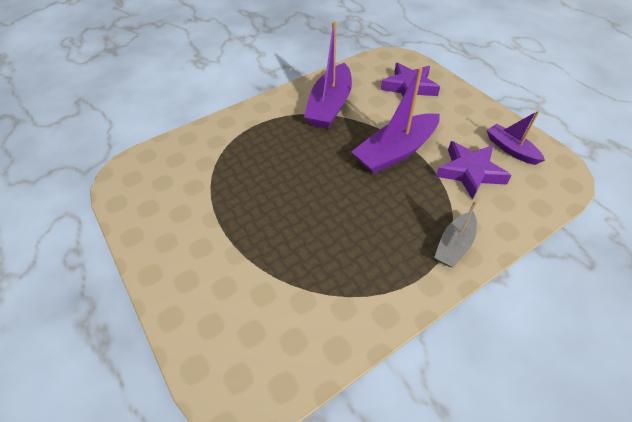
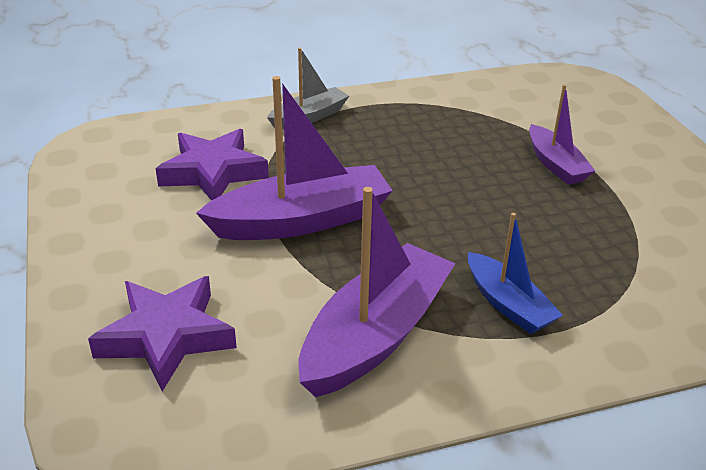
camera: 165 degrees left, 15 degrees down
(277, 131) = (508, 304): none -> blue boat
(510, 149) = (117, 185): purple boat -> purple boat (556, 164)

